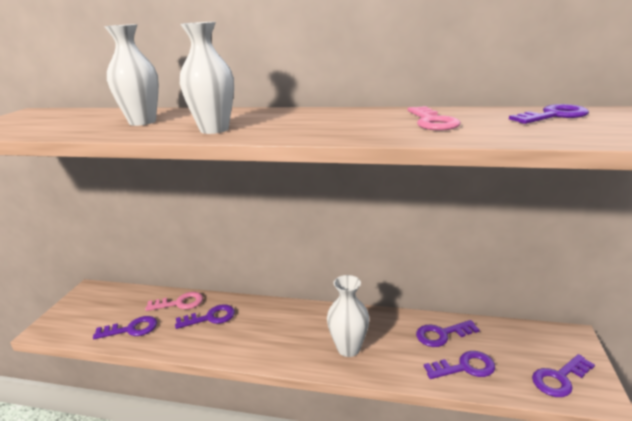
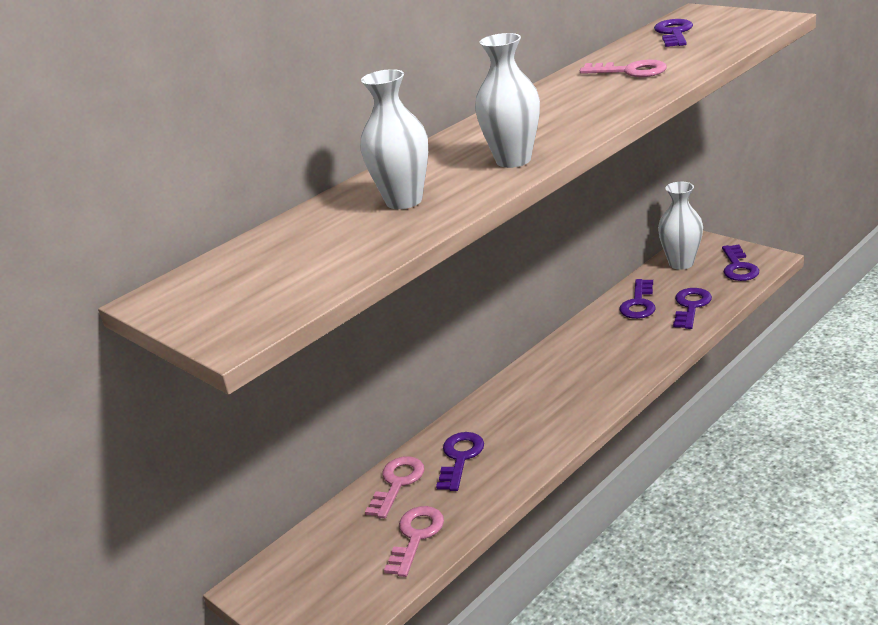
camera: 55 degrees left, 5 degrees up
(131, 329) = (416, 536): purple key -> pink key
(348, 348) = (611, 364): white vase -> white vase (681, 263)

